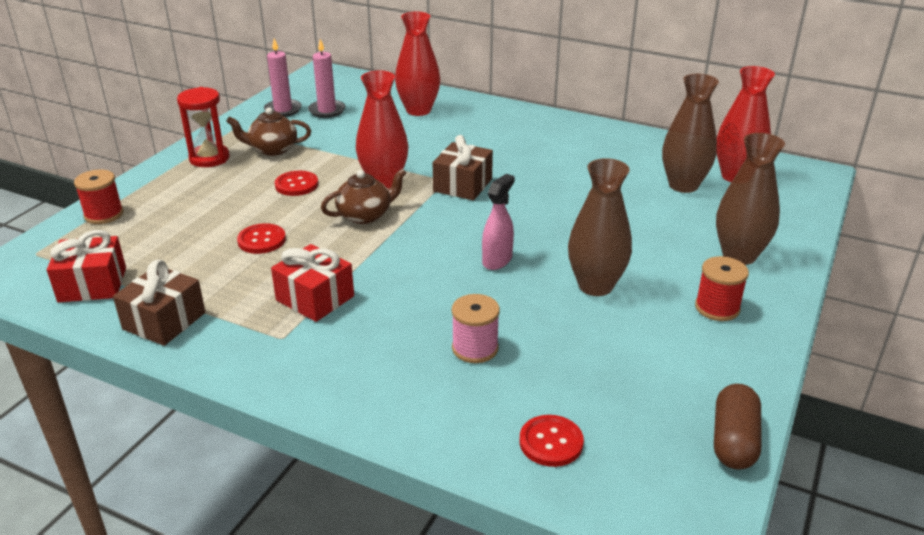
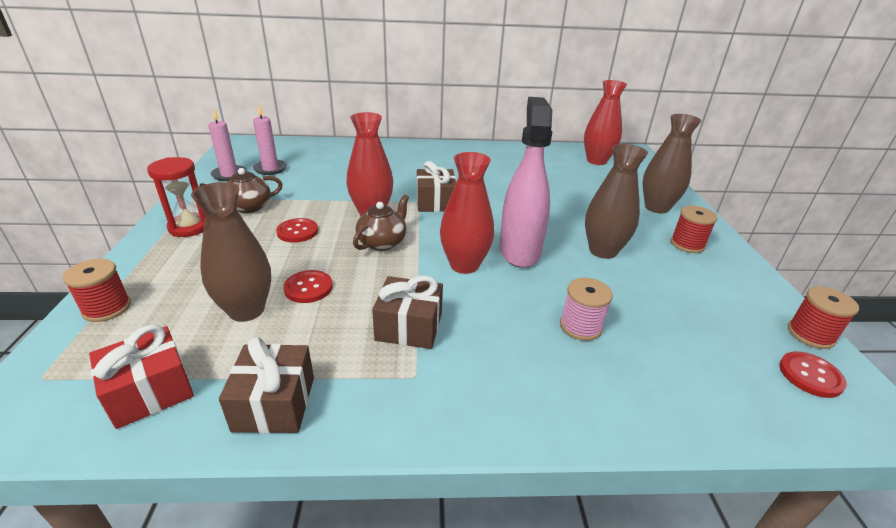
camera: 30 degrees left, 0 degrees up
(315, 298) = (409, 326): red gift -> brown gift
(418, 110) = (347, 156): red vase -> red vase (464, 265)
(497, 260) = (519, 251): pink spray bottle -> pink spray bottle, size x1.94
(551, 442) = (719, 386): red button -> red button (810, 375)
(683, 185) = (575, 172): brown vase -> brown vase (246, 310)
(733, 441) = (810, 334): brown capsule -> red spool

